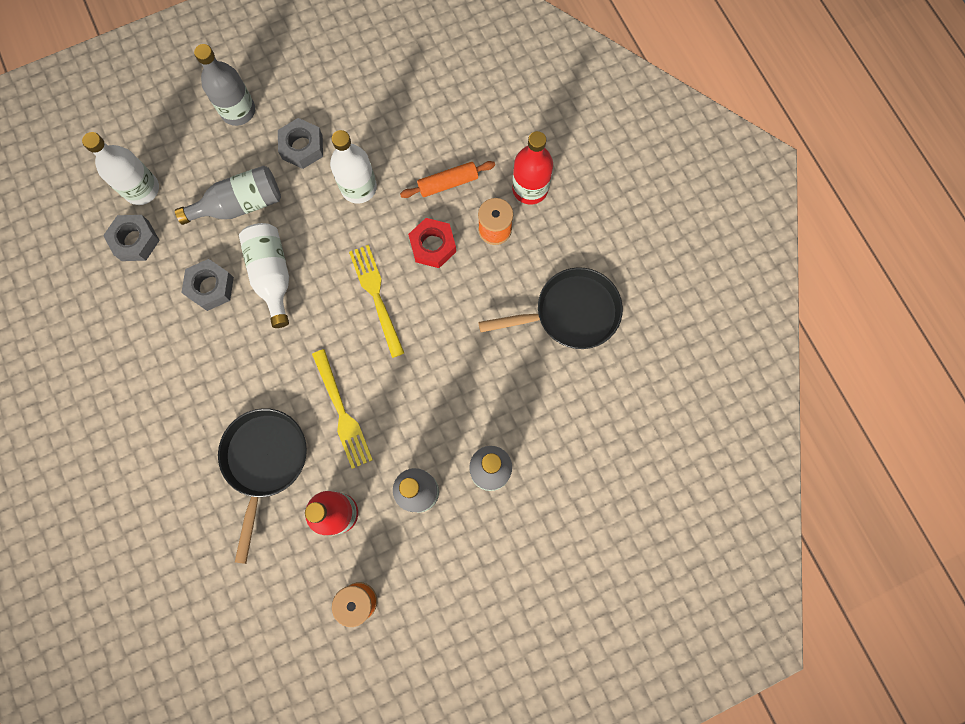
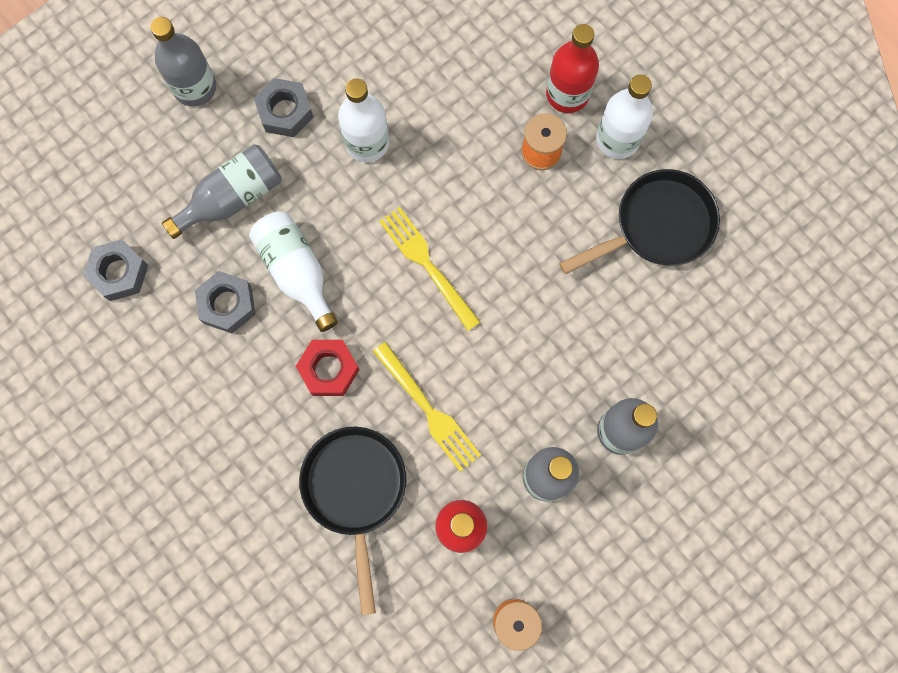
camera: 15 degrees left, 0 degrees up
(142, 189) = (107, 209): white bottle -> white bottle (617, 139)
(433, 246) = (475, 189): red nut -> red nut (329, 369)
(448, 183) = (470, 111): orange rolling pin -> none

